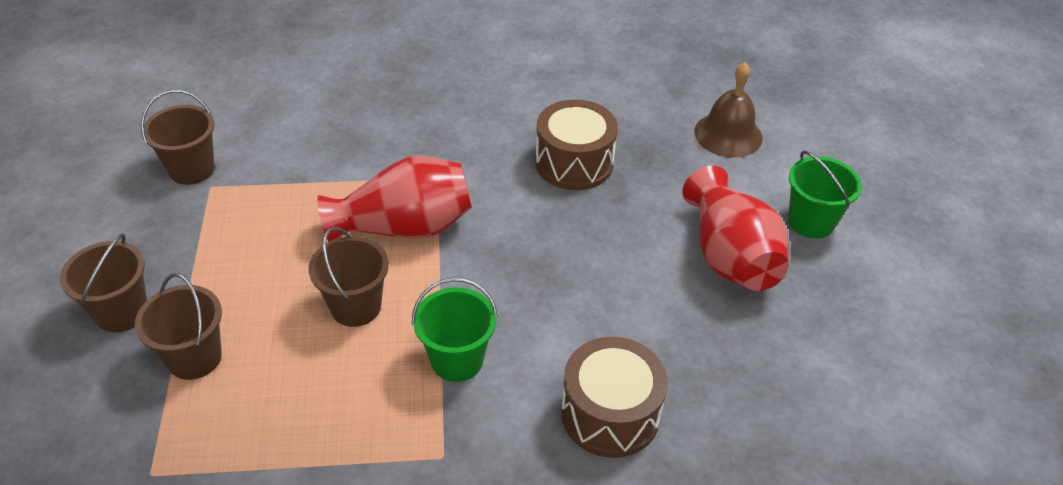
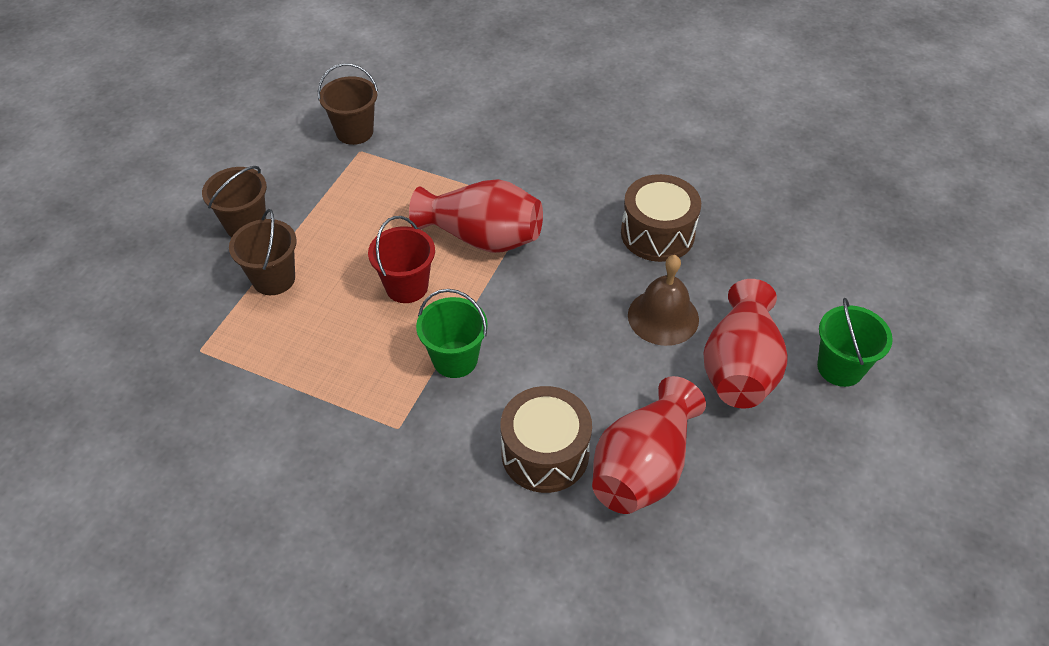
camera: 30 degrees right, 5 degrees up
(356, 307) = (407, 286): brown bucket -> red bucket
(709, 385) = (643, 467): none -> red vase
(728, 134) = (818, 258): brown bell -> brown bell (663, 317)

